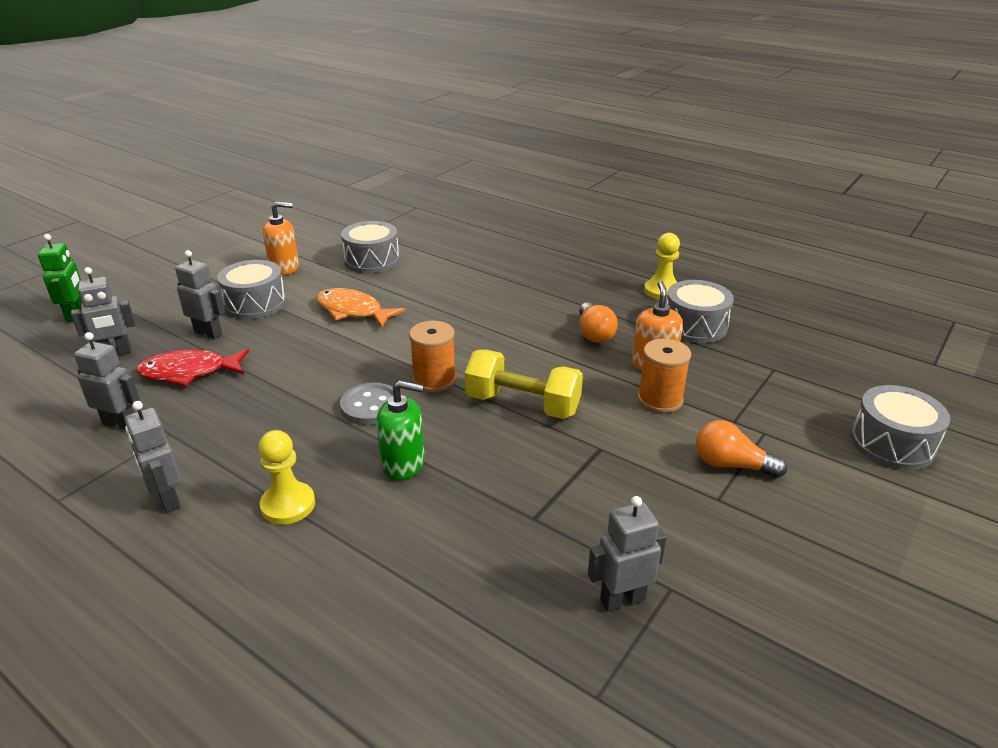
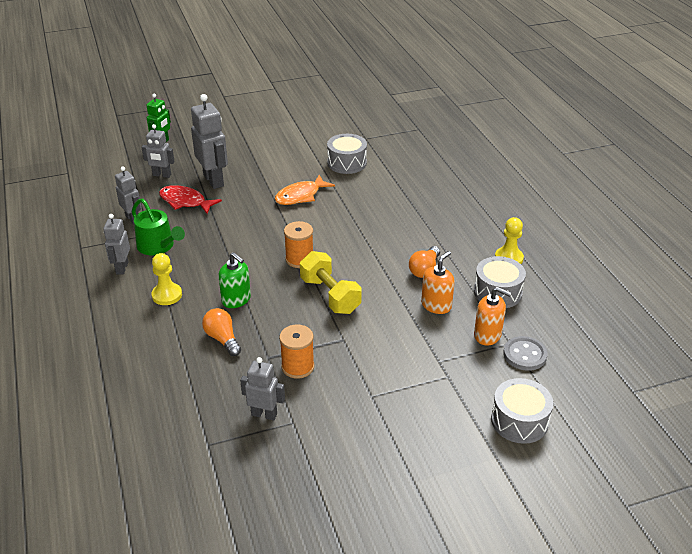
camera: 35 degrees right, 5 degrees up
(203, 444) = (158, 246): none -> green watering can
(208, 333) = (214, 180): grey robot -> grey robot, size x1.65
(255, 303) = (253, 170): grey drum -> none
(284, 268) = (292, 149): orange soap dispenser -> orange soap dispenser (487, 335)
(353, 311) = (300, 196): orange fish -> orange fish turned 105 degrees counterclockwise
(371, 406) = (252, 260): grey button -> grey button (524, 355)
(660, 400) = (411, 328): orange spool -> orange spool (298, 367)
(731, 465) = (403, 383): orange light bulb -> orange light bulb (222, 339)

